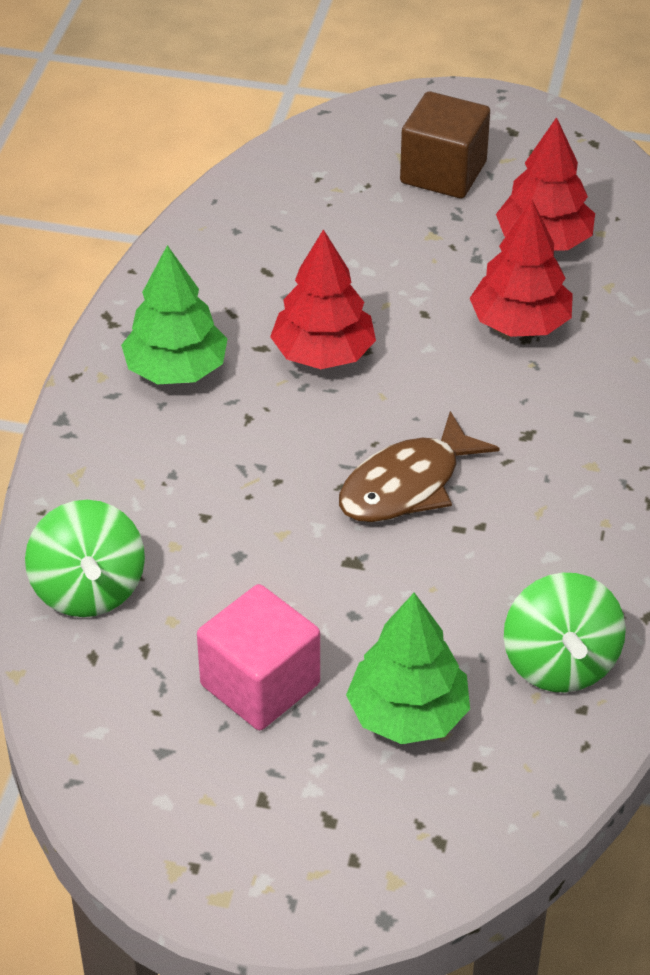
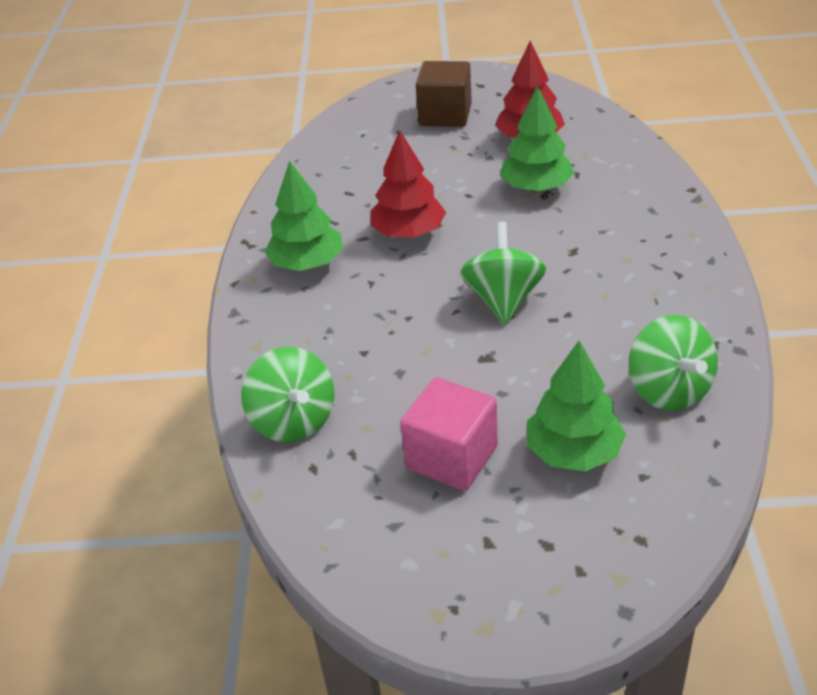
camera: 10 degrees left, 5 degrees down
(407, 485) = (503, 300): brown fish -> green spinning top
(520, 324) = (536, 187): red tree -> green tree

